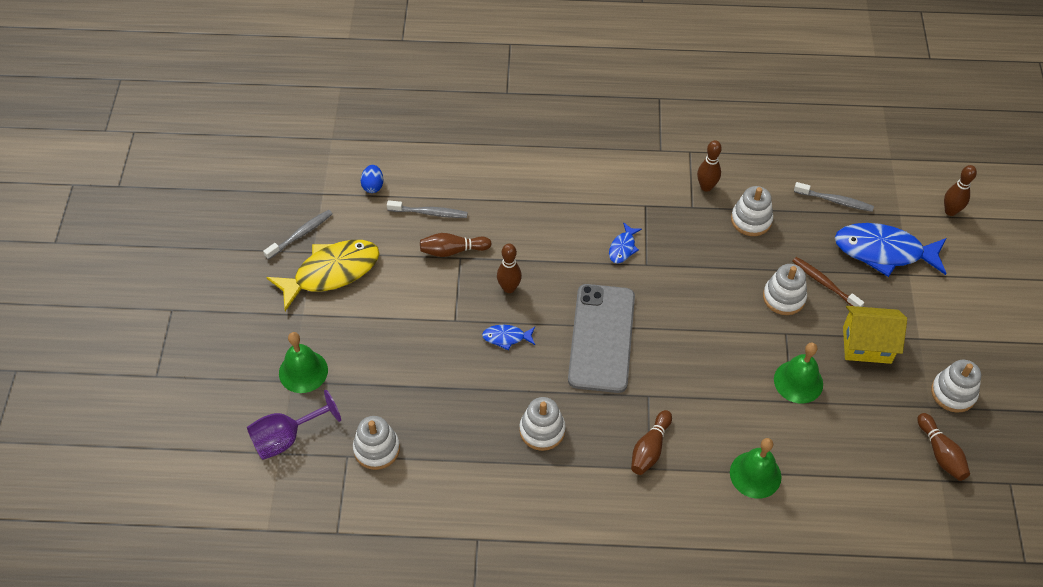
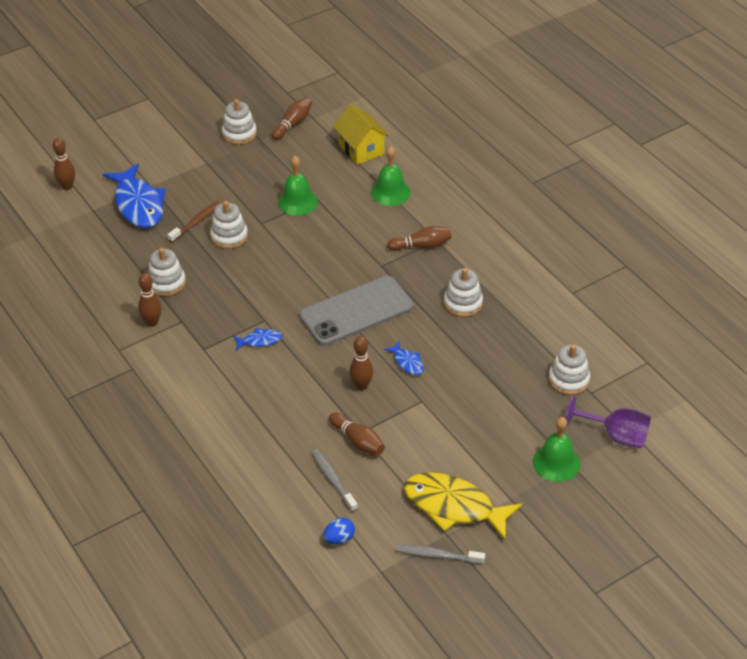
camera: 125 degrees left, 10 degrees down
(824, 283) = (197, 222): brown toothbrush -> brown toothbrush turned 150 degrees counterclockwise
(835, 201) = (106, 247): grey toothbrush -> none
(867, 345) = (235, 183): yellow house -> yellow house (361, 149)

